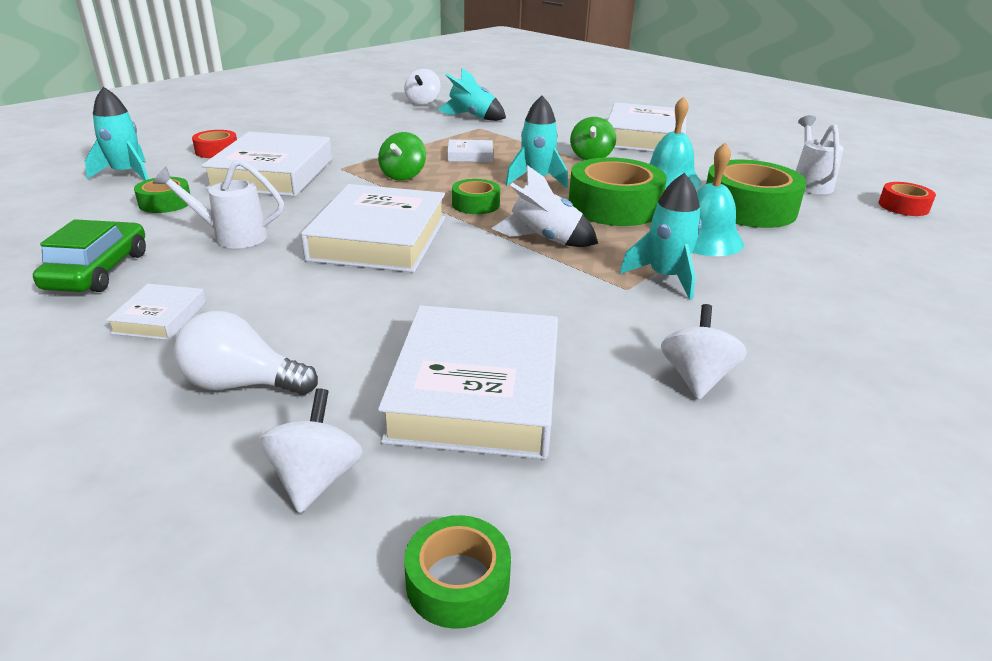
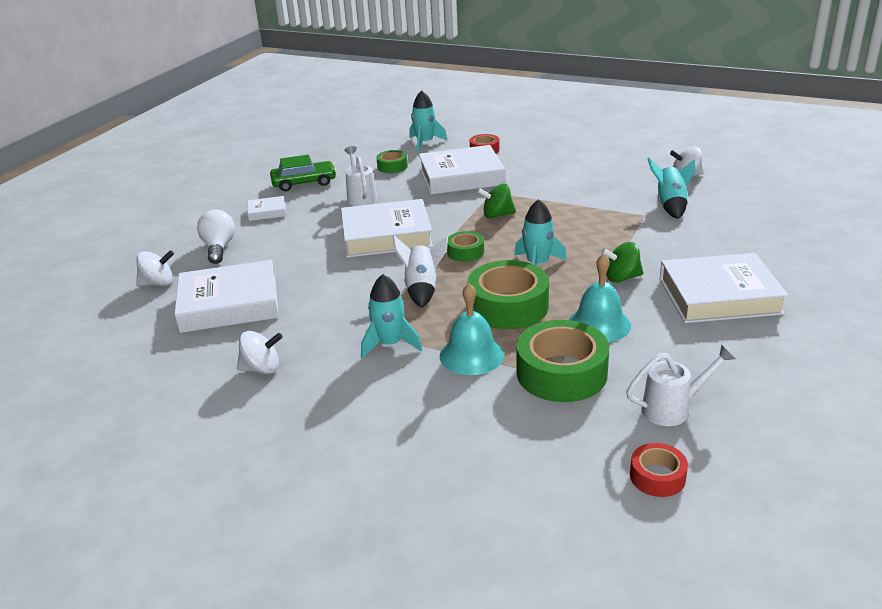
camera: 75 degrees right, 0 degrees up
(457, 582) = (105, 327): green tape -> none
(470, 155) = (566, 227): white book -> none

